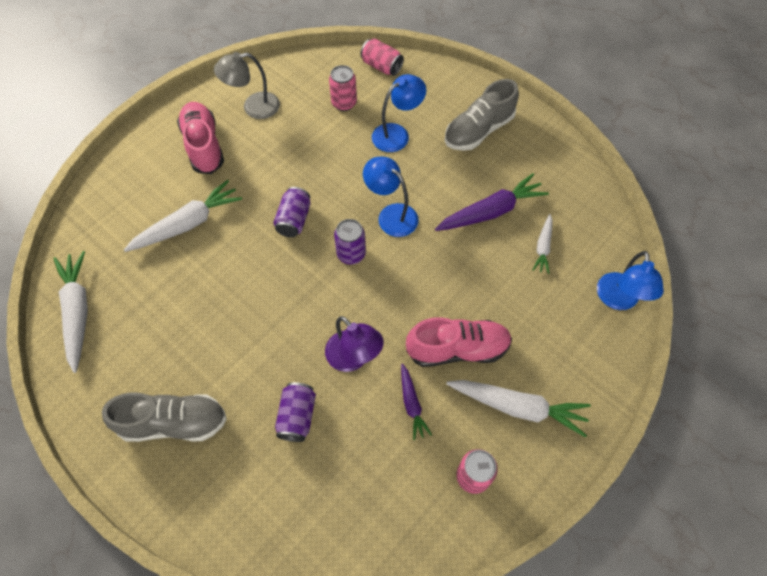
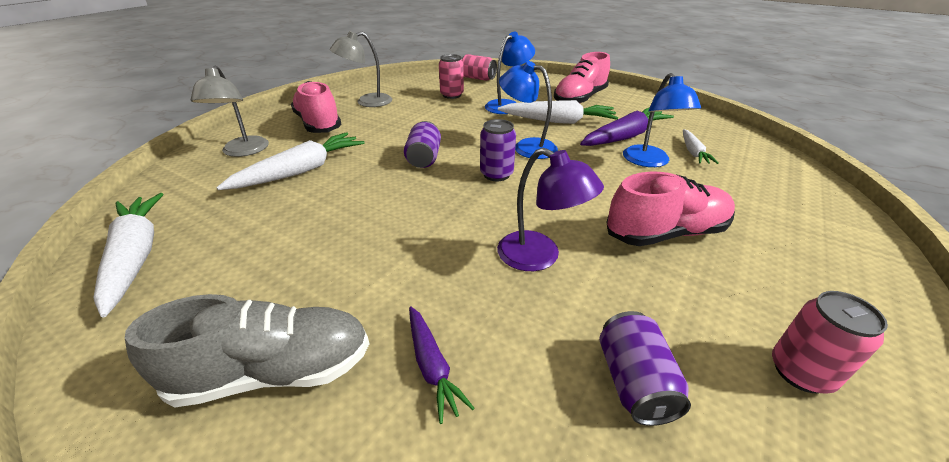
camera: 10 degrees left, 25 degrees down
(138, 186) = (243, 151): none -> grey lamp
(297, 416) = (483, 332): purple can -> purple can (634, 382)
(412, 404) = (645, 293): purple carrot -> purple carrot (432, 366)
(478, 131) = (580, 99): grey shoe -> pink shoe
(517, 407) = (786, 278): white carrot -> white carrot (558, 121)
(618, 300) = (803, 177): blue lamp -> blue lamp (649, 162)

